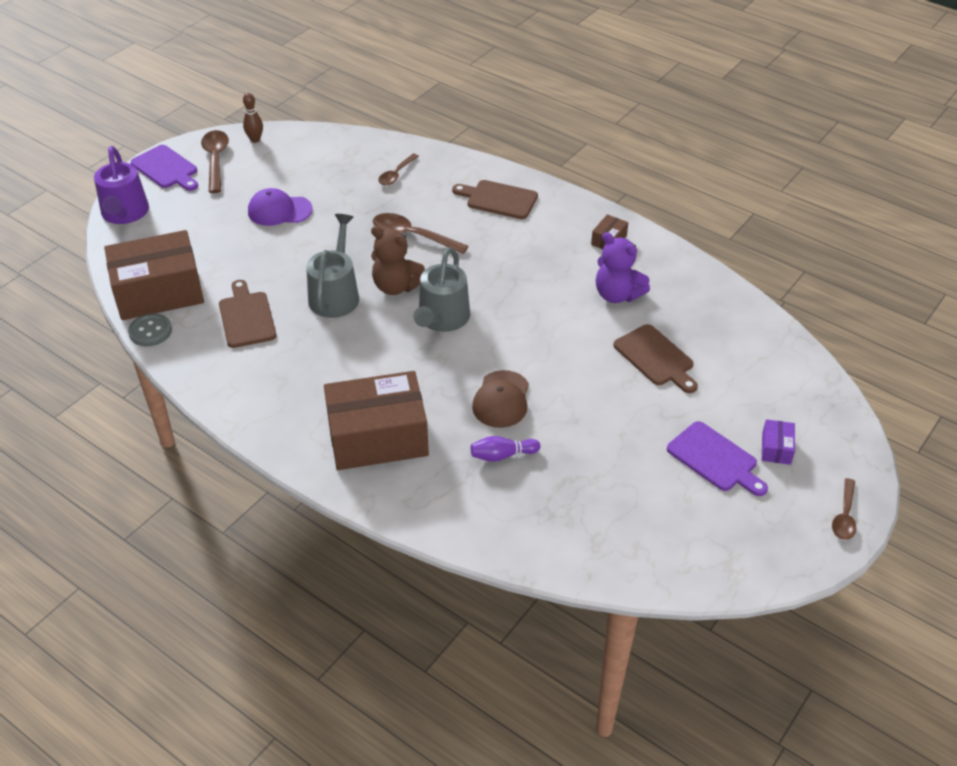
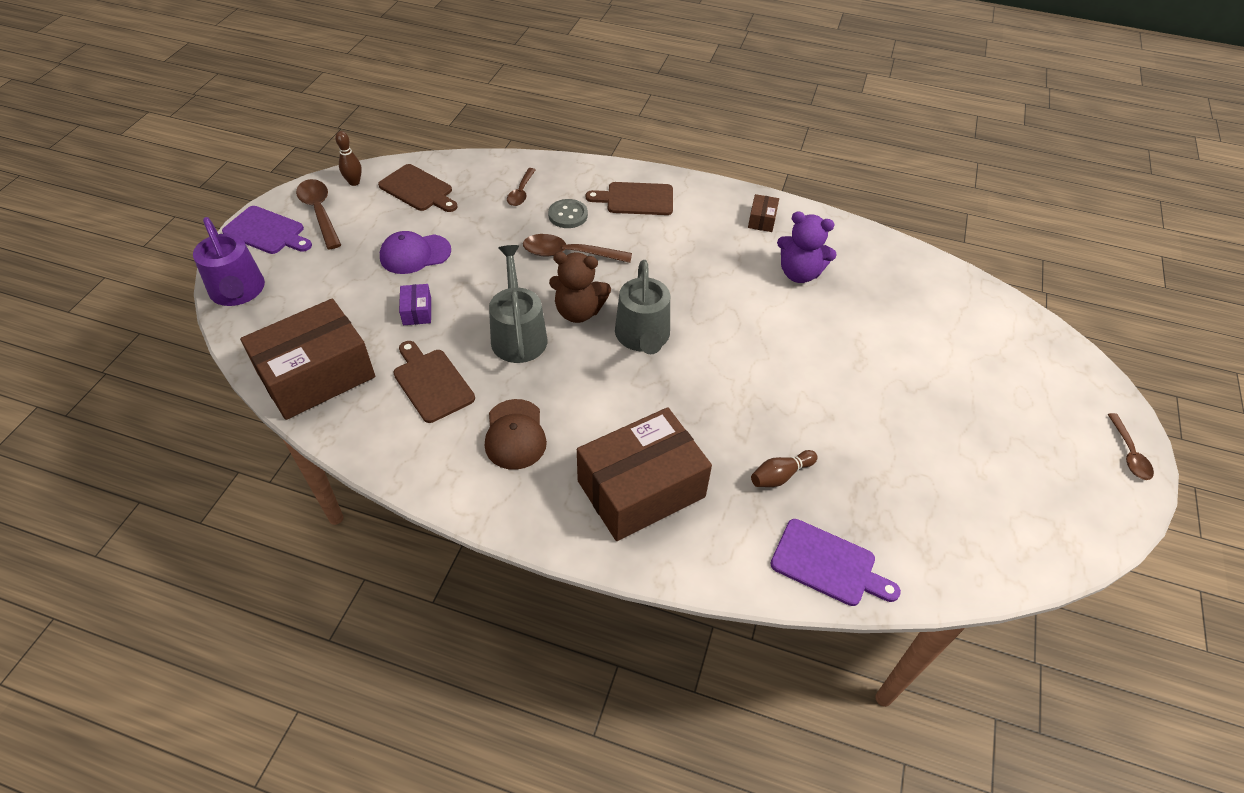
camera: 20 degrees left, 5 degrees up
(150, 331) = (326, 425): grey button -> grey button (568, 215)
(501, 399) = (747, 412): brown cap -> brown cap (515, 434)
(502, 455) = (780, 475): purple bowling pin -> brown bowling pin
(655, 358) = (870, 330): brown cutting board -> brown cutting board (418, 189)
(715, 459) = (982, 424): purple cutting board -> purple cutting board (827, 564)
(776, 448) = (1029, 398): purple box -> purple box (417, 311)

